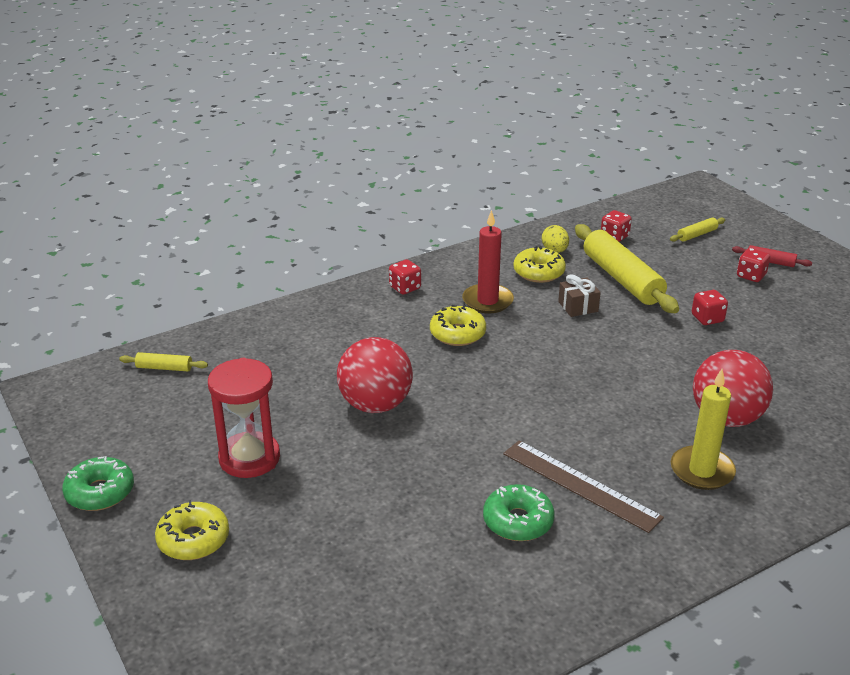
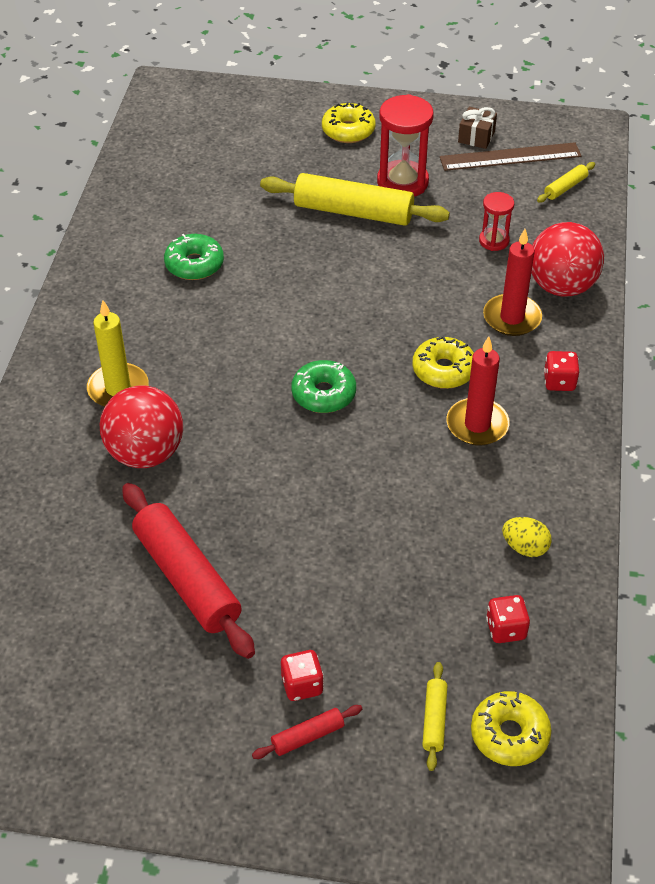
camera: 130 degrees right, 15 degrees up
(100, 492) = (438, 112): green donut -> green donut (323, 394)
(281, 373) = (494, 241): none -> red hourglass
(364, 329) = (512, 318): none -> red candle
(375, 405) = (396, 268): red ball -> red ball (561, 286)
(539, 272) = (492, 500): yellow donut -> yellow donut (509, 734)
(578, 306) = (400, 484): brown gift -> brown gift (476, 137)
(580, 485) = (187, 315): brown ruler -> brown ruler (510, 157)
(622, 279) = (412, 560): yellow rolling pin -> yellow rolling pin (353, 212)
(707, 319) = (275, 568): red dice -> none
(770, 345) = (186, 579): none -> red rolling pin

